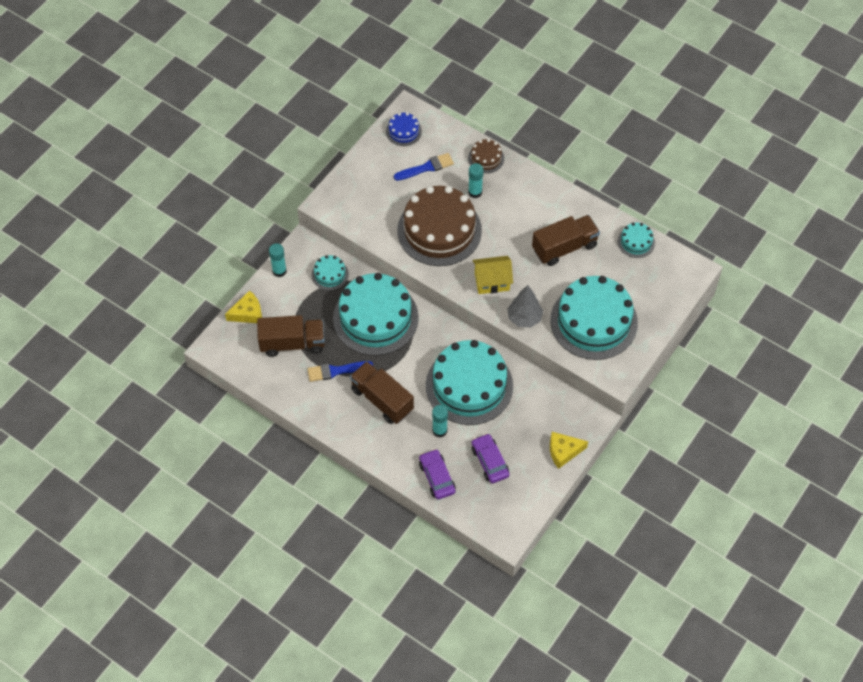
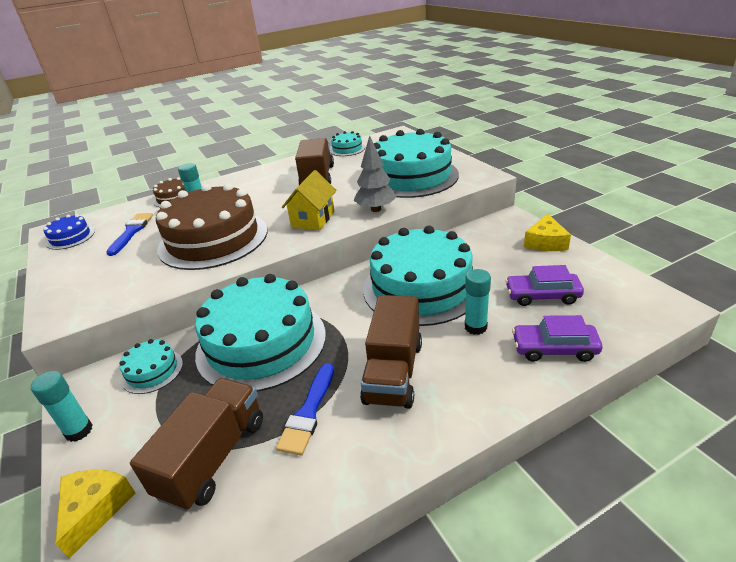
camera: 60 degrees left, 25 degrees down
(382, 400) = (393, 372): brown truck -> brown truck turned 60 degrees counterclockwise

